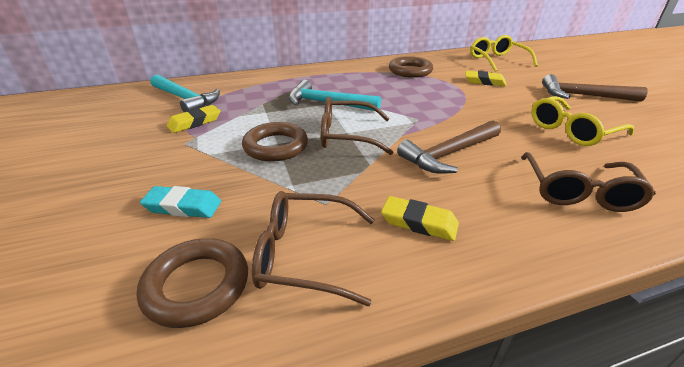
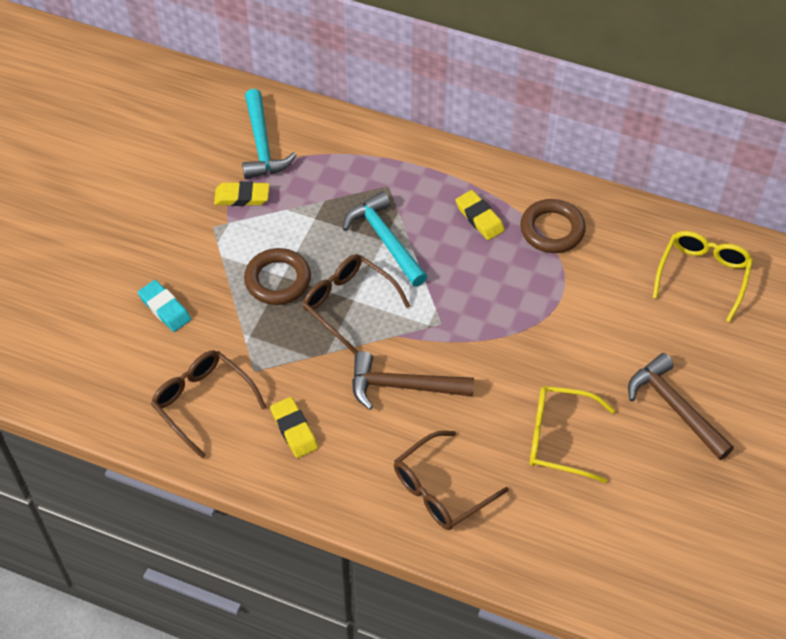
camera: 40 degrees right, 20 degrees up
(197, 285) = (132, 382): brown ring -> none
(484, 82) = (606, 309): yellow eraser -> yellow eraser (479, 218)

